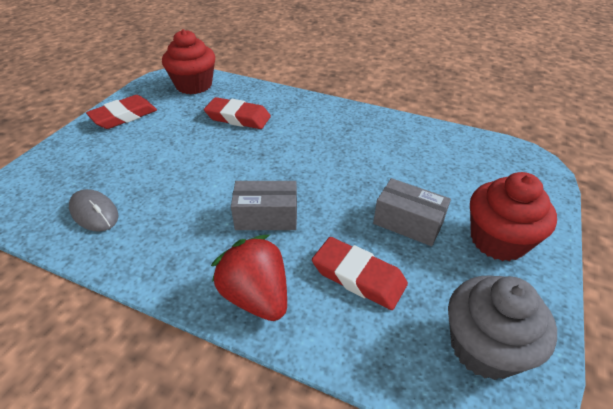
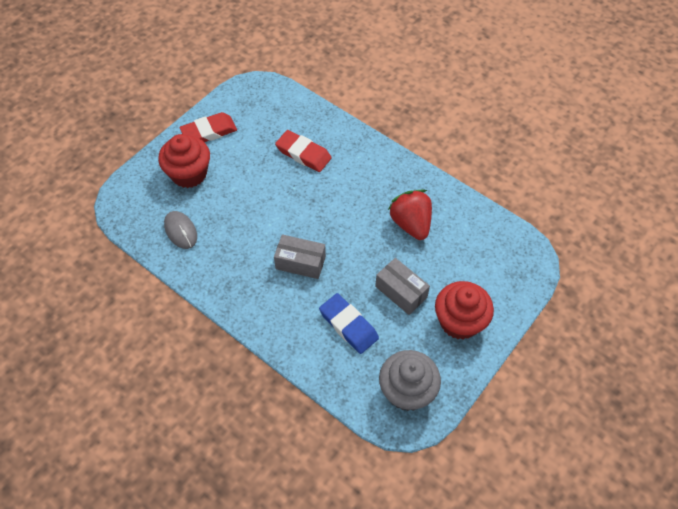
camera: 15 degrees right, 15 degrees up
(194, 85) = (273, 102): red cupcake -> red cupcake (189, 174)
(256, 296) = (278, 323): red strawberry -> red strawberry (411, 224)
(358, 276) = (348, 325): red eraser -> blue eraser

